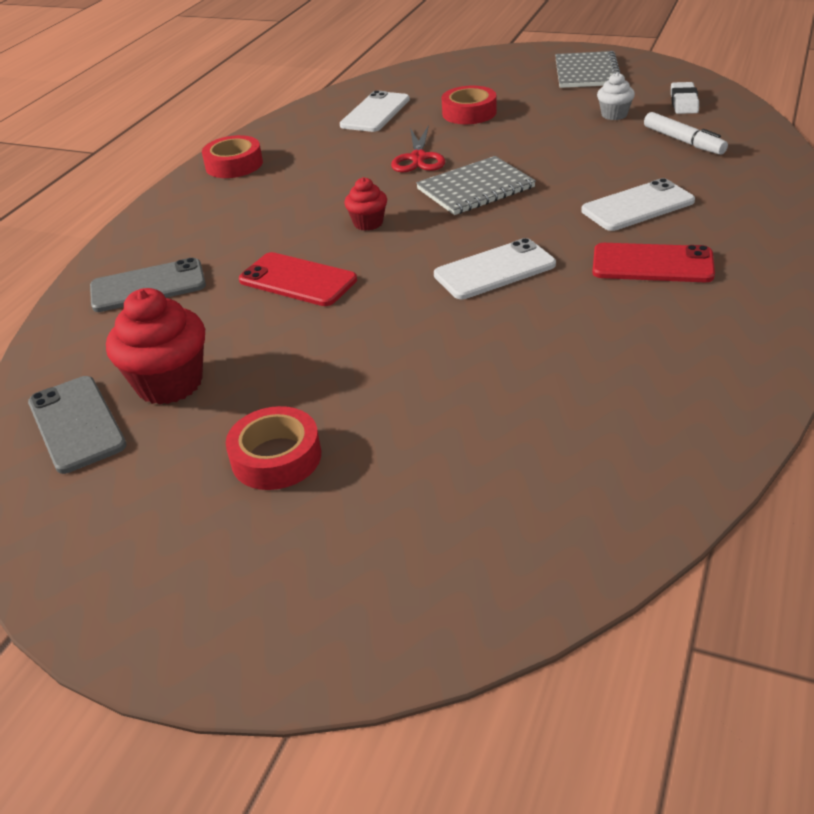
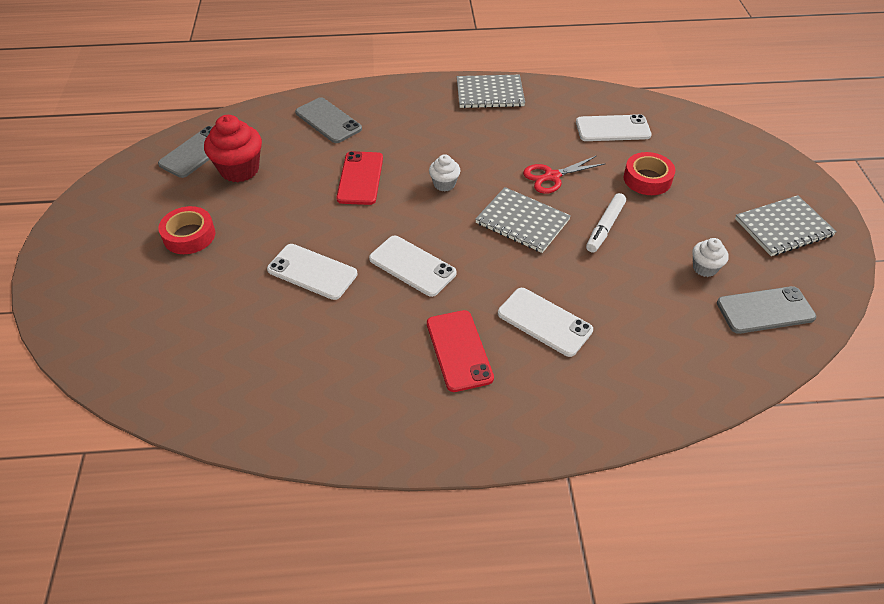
camera: 60 degrees right, 10 degrees up
(234, 165) = (490, 93): red tape -> grey notebook
(368, 223) = (444, 184): red cupcake -> white cupcake
(449, 348) = (312, 272): none -> white phone
(683, 141) = (681, 326): white marker -> white marker (605, 227)
(684, 102) = (765, 310): white eraser -> grey phone

